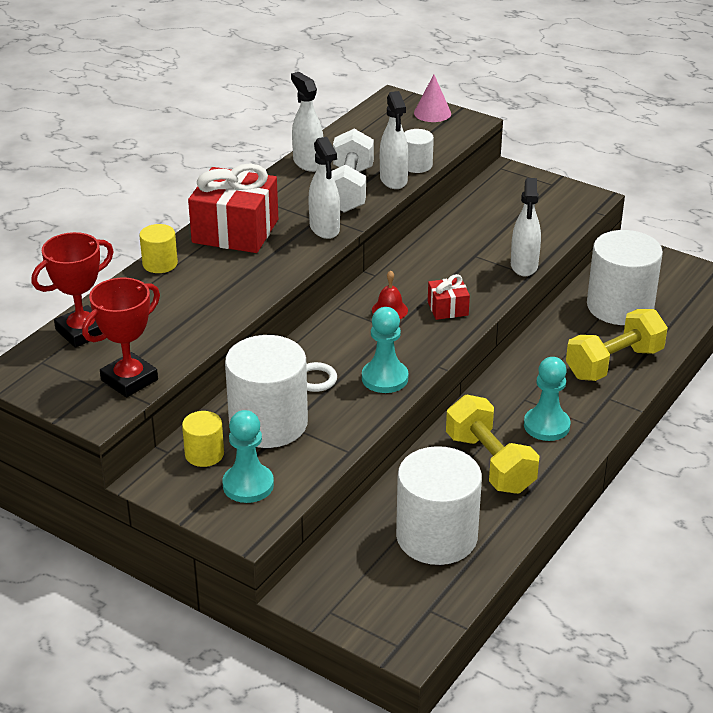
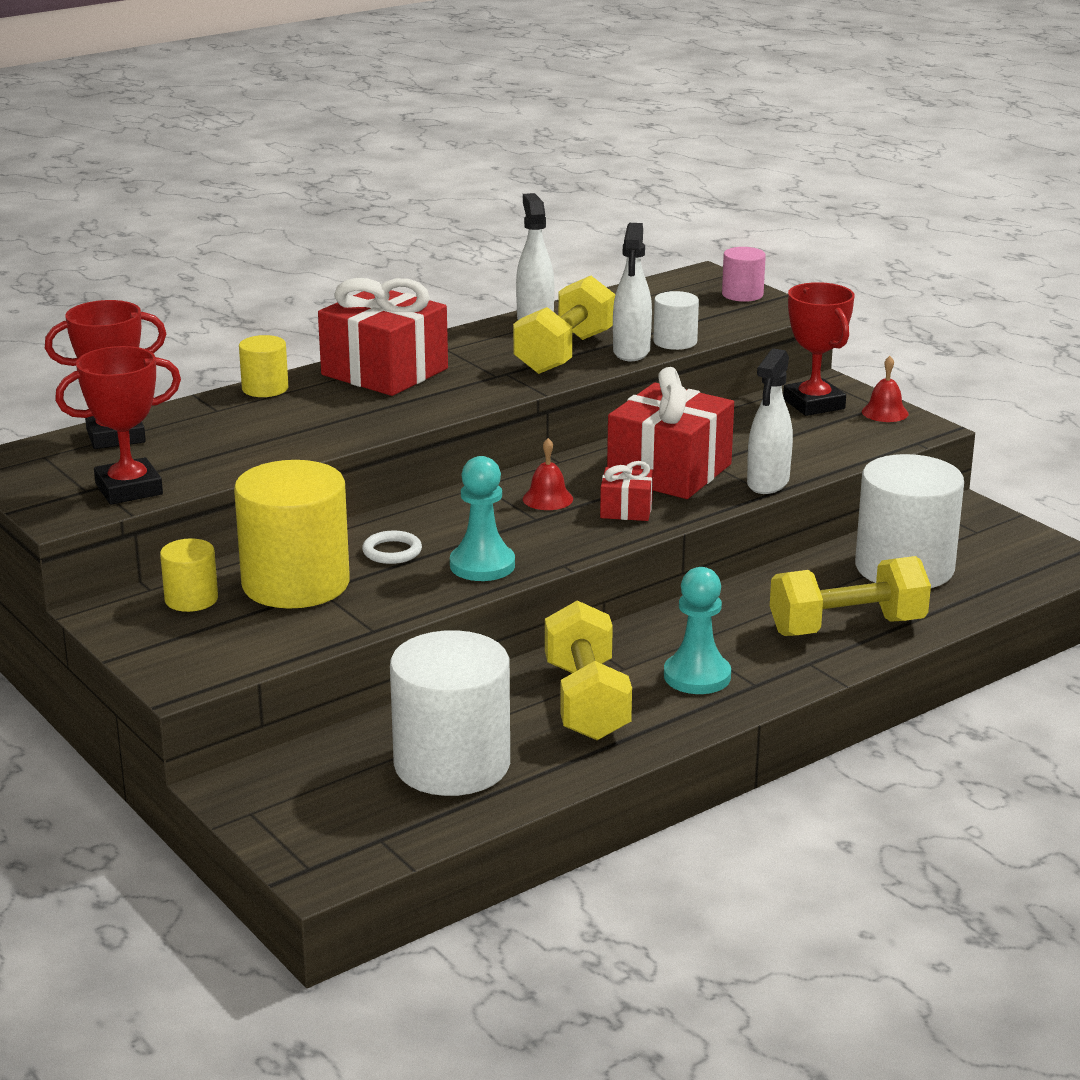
camera: 20 degrees right, 10 degrees down
(248, 485) = (218, 639): turquoise pawn -> none
(268, 423) = (296, 584): white cylinder -> yellow cylinder
(324, 229) = (499, 386): white spray bottle -> none
(349, 190) = (565, 353): white dumbbell -> yellow dumbbell
(432, 113) = (742, 294): pink cone -> pink cylinder
(454, 269) = (669, 472): none -> red gift
(510, 190) = (813, 404): none -> red trophy
(559, 189) = (885, 412): none -> red bell

